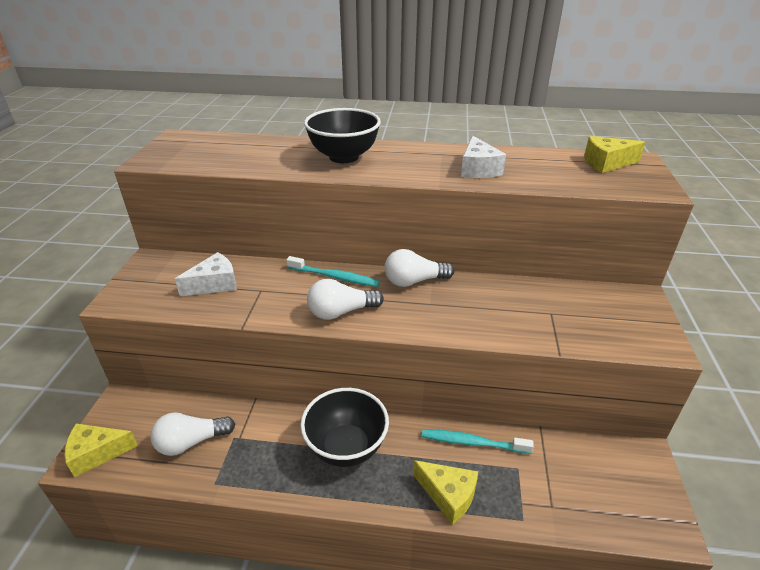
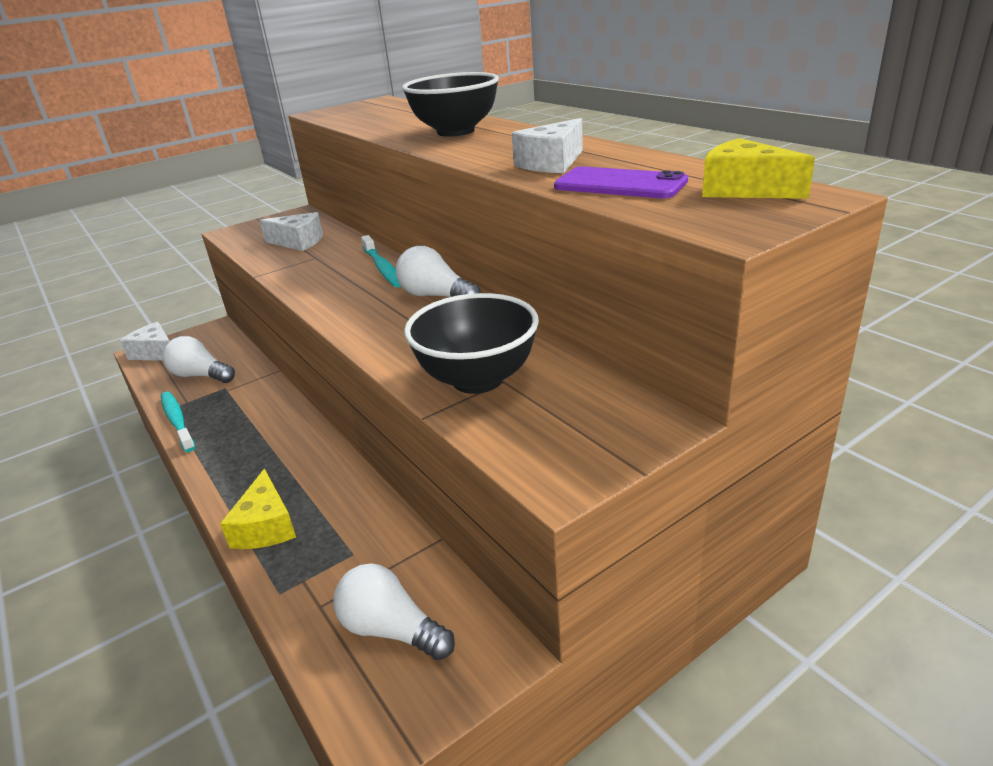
camera: 50 degrees right, 5 degrees down
(97, 453) = (155, 353): yellow cheese -> white cheese
(341, 312) = (331, 294): white light bulb -> white light bulb (391, 629)
(346, 447) = (268, 440): black bowl -> black bowl (477, 379)
(472, 442) = (356, 505): turquoise toothbrush -> turquoise toothbrush (177, 421)
(550, 175) = (620, 184): none -> purple phone

